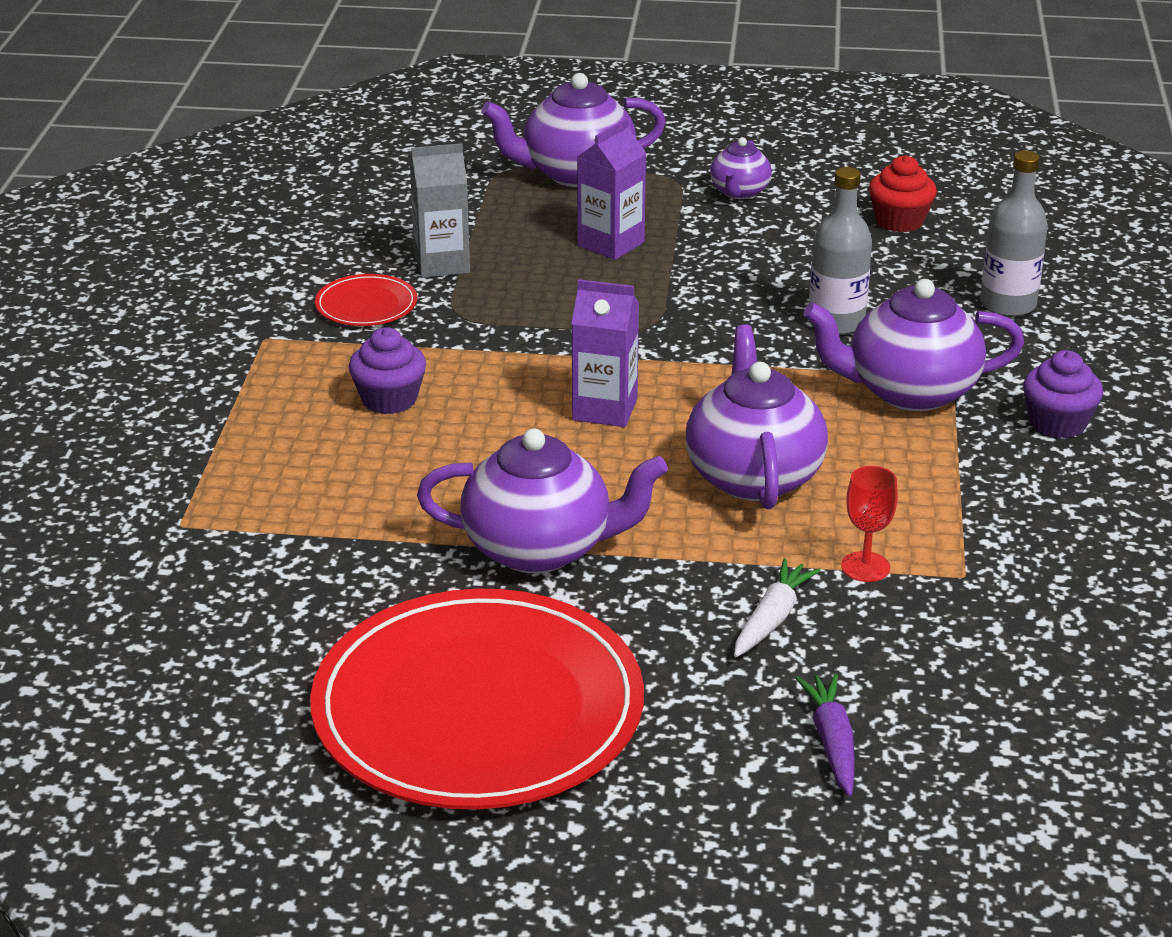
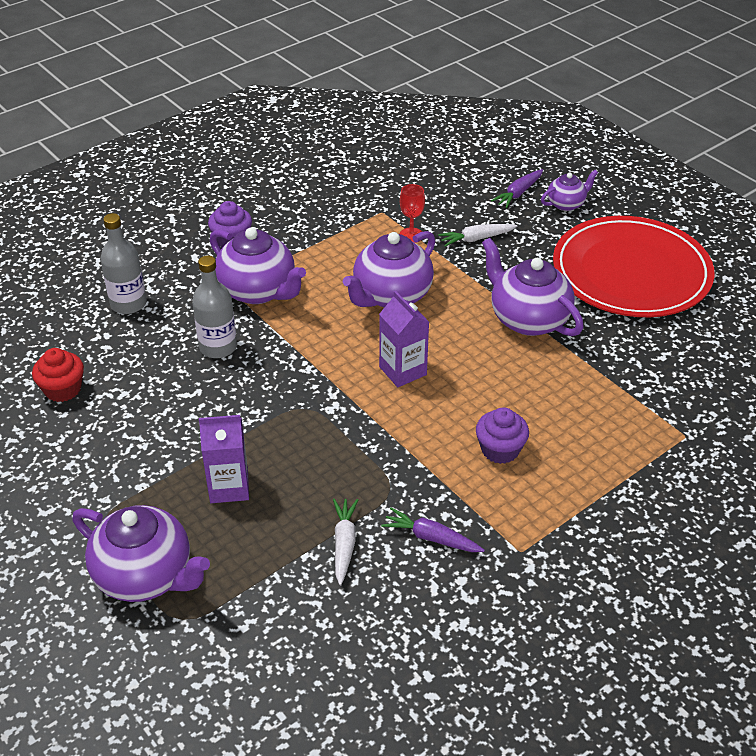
camera: 135 degrees left, 10 degrees up
(366, 305) = (431, 538): red plate -> purple carrot
(442, 264) = (344, 544): grey carton -> white carrot
(739, 192) = (91, 477): purple teapot -> purple teapot (566, 204)

